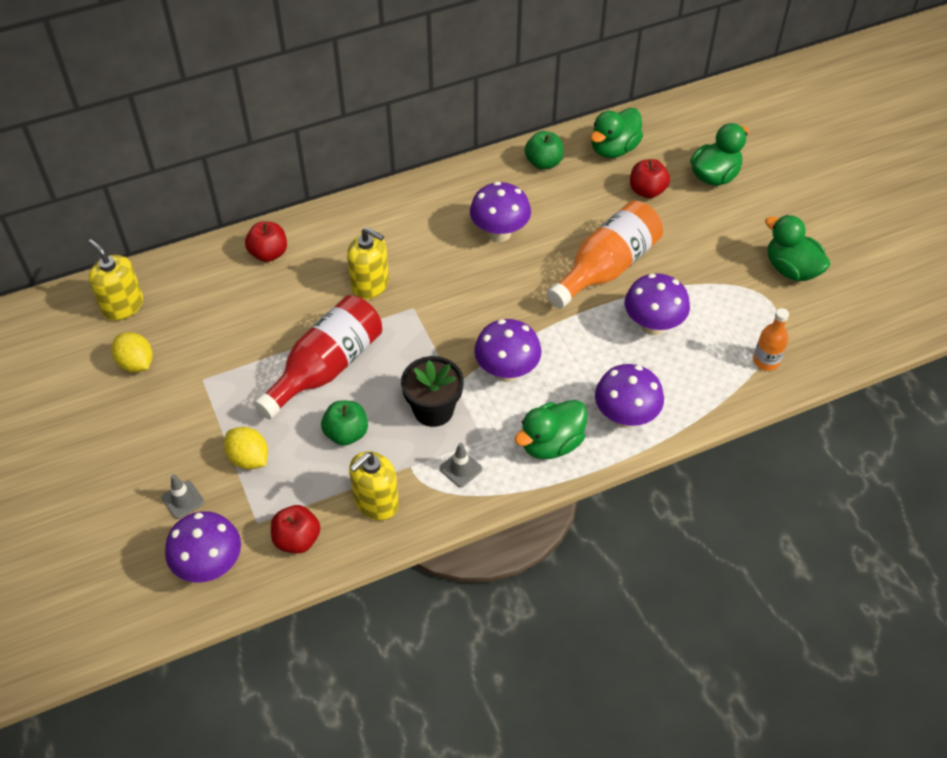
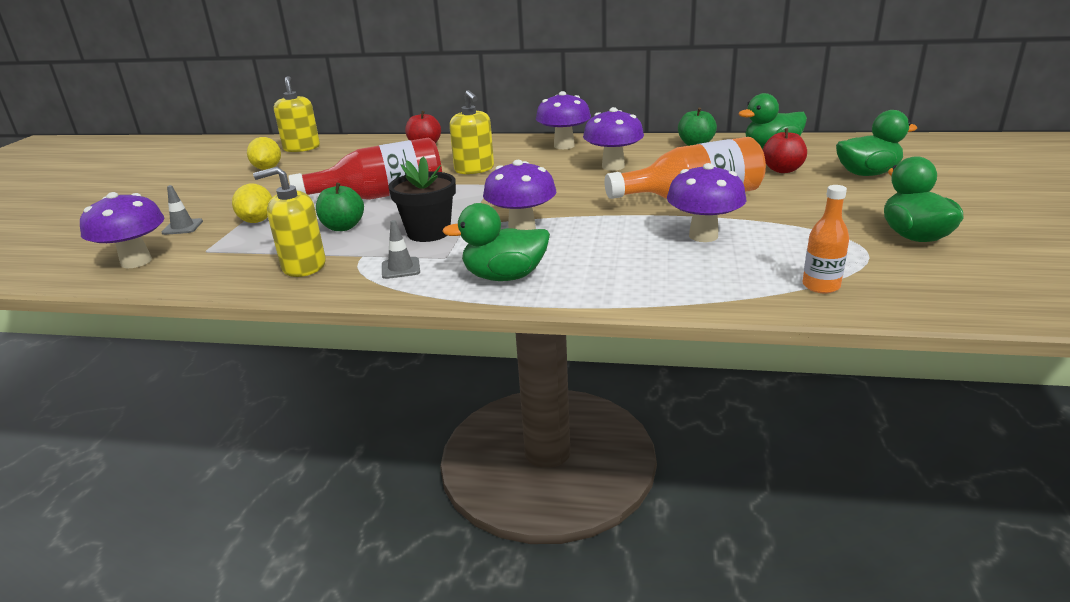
camera: 35 degrees right, 25 degrees down
(297, 539) = (214, 267): red apple -> none
(625, 417) = (603, 281): purple mushroom -> purple mushroom (564, 146)

